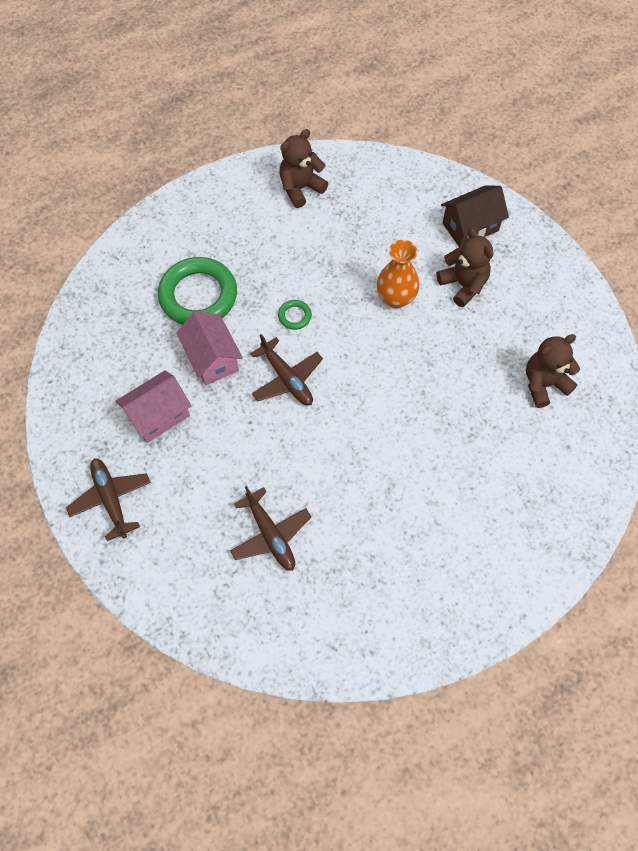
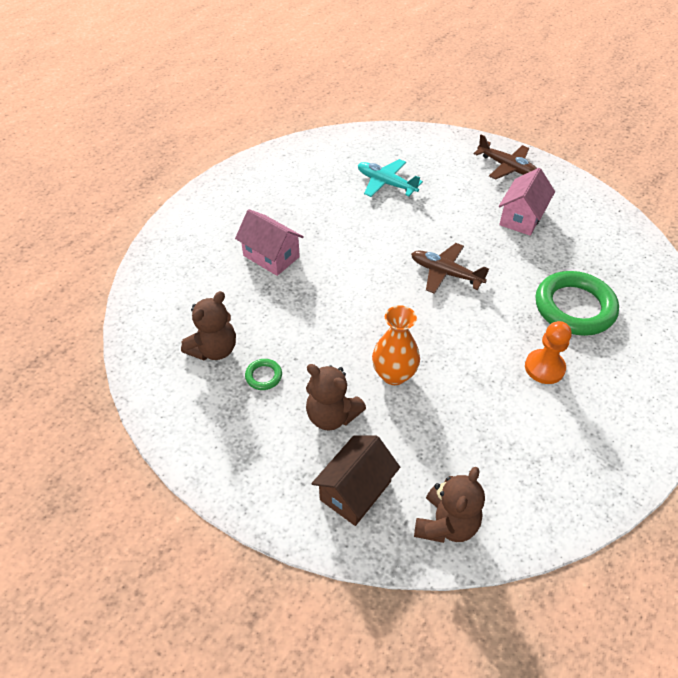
camera: 155 degrees right, 15 degrees down
(212, 358) = (517, 266): pink house -> pink house (271, 256)
(269, 256) = (544, 368): none -> orange pawn
(270, 535) = (386, 183): brown plane -> turquoise plane
(294, 316) = (477, 322): green ring -> green ring (263, 376)
(300, 188) = (576, 458): brown teddy bear -> brown teddy bear (446, 524)

